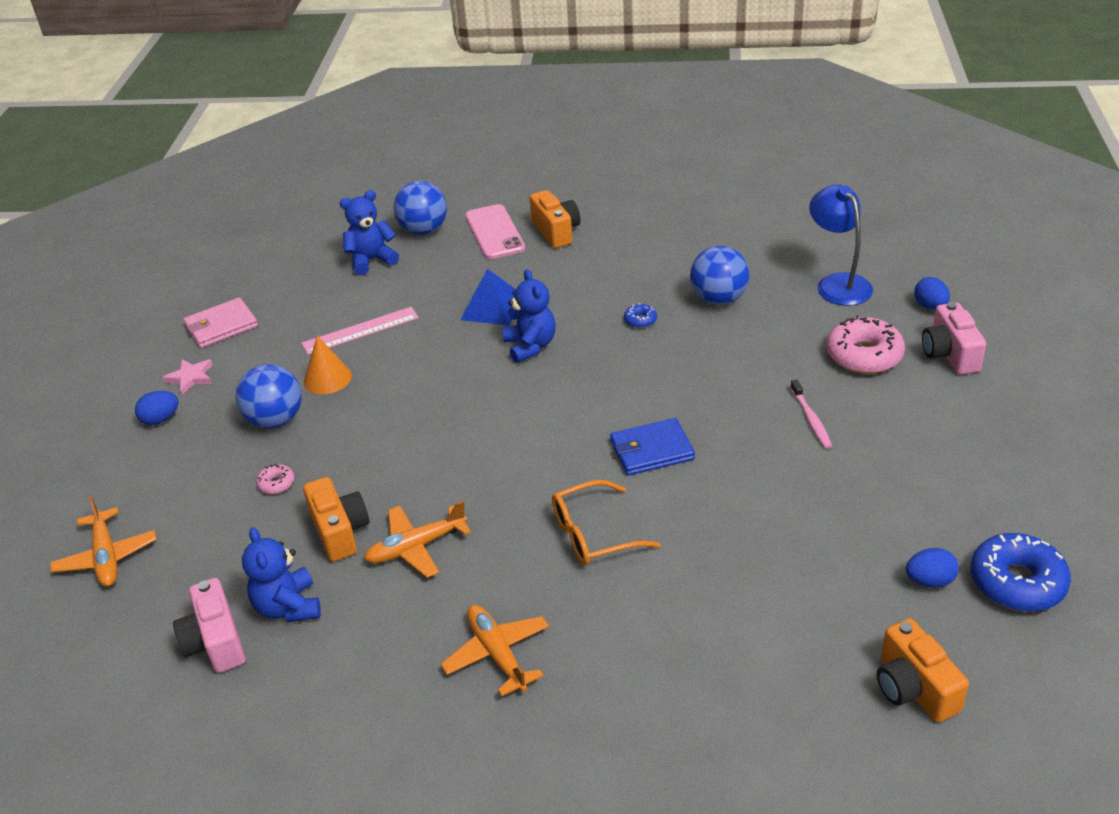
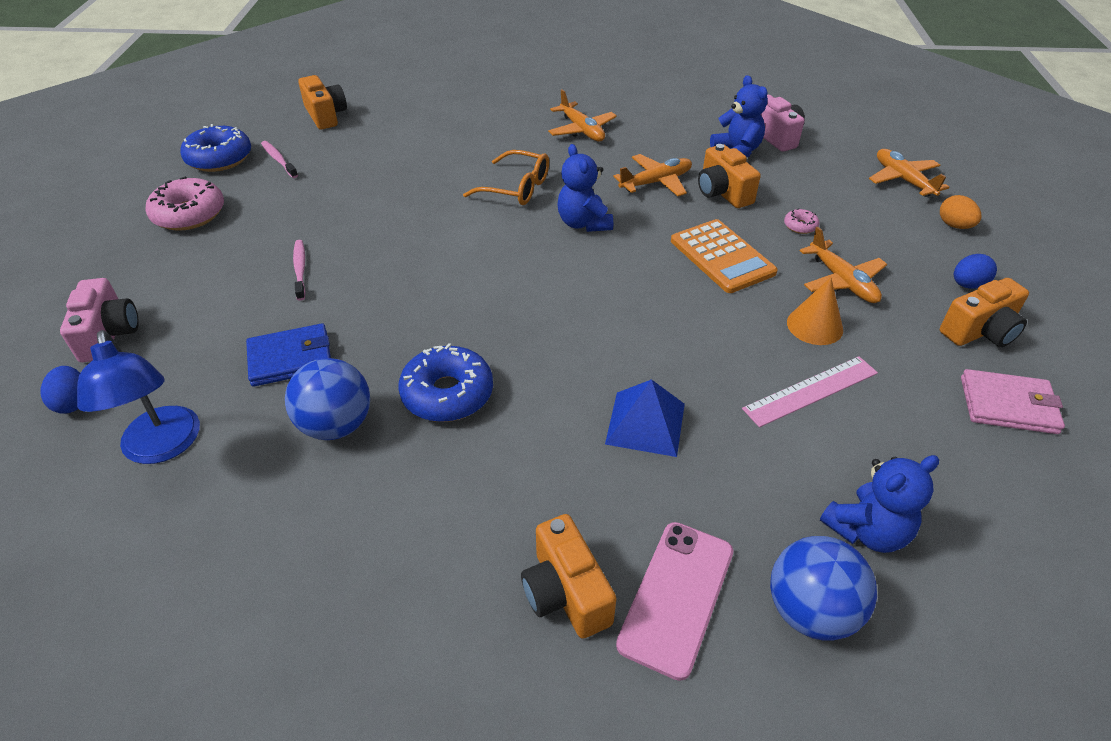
camera: 175 degrees right, 5 degrees up
(109, 488) = (954, 225): none -> orange egg
(190, 377) = (980, 331): pink star -> orange camera
(221, 326) = (1008, 405): pink wallet -> pink wallet turned 45 degrees clockwise
(275, 420) = (842, 281): blue ball -> orange plane
(378, 444) = (722, 257): none -> orange calculator
(494, 232) = (676, 597): pink phone -> pink phone turned 45 degrees clockwise
(530, 346) = (585, 360): blue teddy bear -> blue teddy bear (583, 223)
(593, 534) = (516, 188): orange glasses -> orange glasses turned 45 degrees clockwise
(640, 320) = (447, 394): blue donut -> blue donut, size x2.17
(651, 450) = (460, 246): blue wallet -> blue wallet (290, 358)
(864, 355) = (203, 336): pink donut -> pink donut (189, 214)
(929, 581) = (279, 160): blue egg -> pink toothbrush

